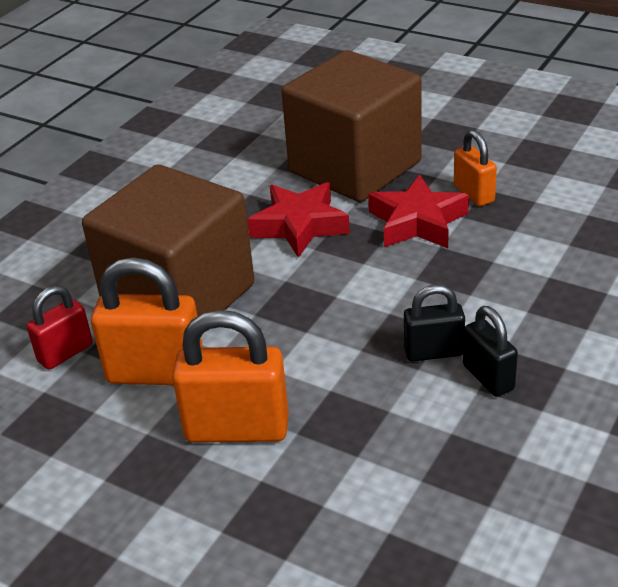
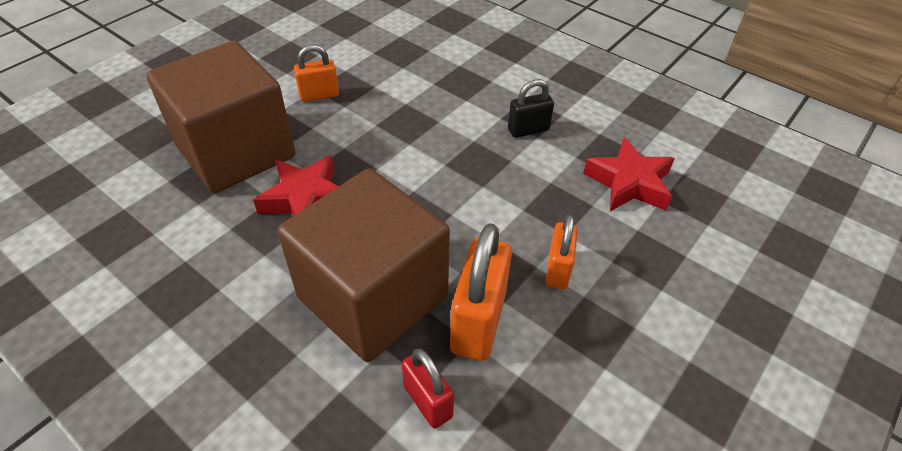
camera: 85 degrees left, 10 degrees up
(237, 429) = (557, 269): orange padlock -> orange padlock, size x0.59
(417, 222) = (339, 130): red star -> red star (629, 183)
(433, 352) = (496, 149): black padlock -> none

